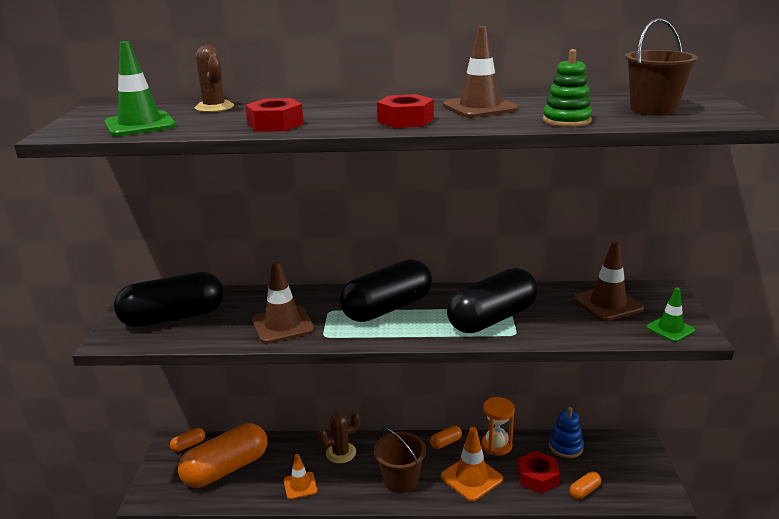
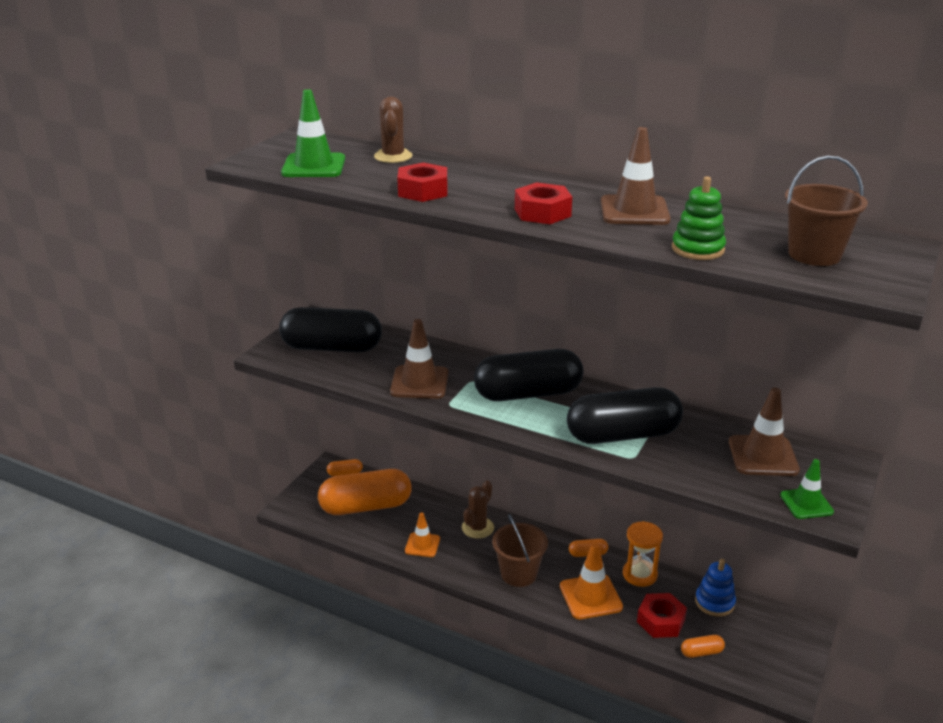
camera: 25 degrees right, 5 degrees up
(341, 453) = (477, 528): brown cactus -> brown cactus turned 60 degrees counterclockwise

